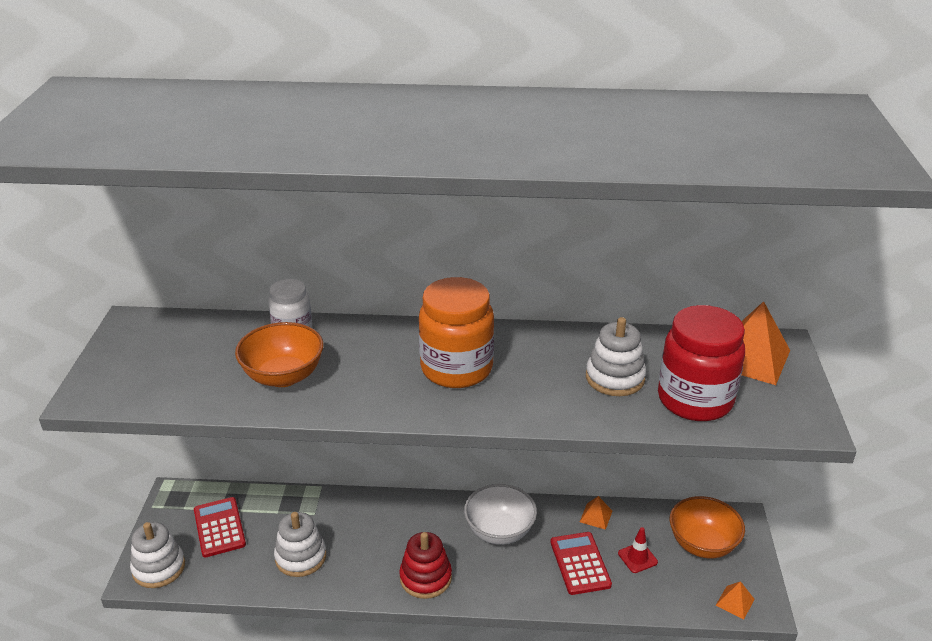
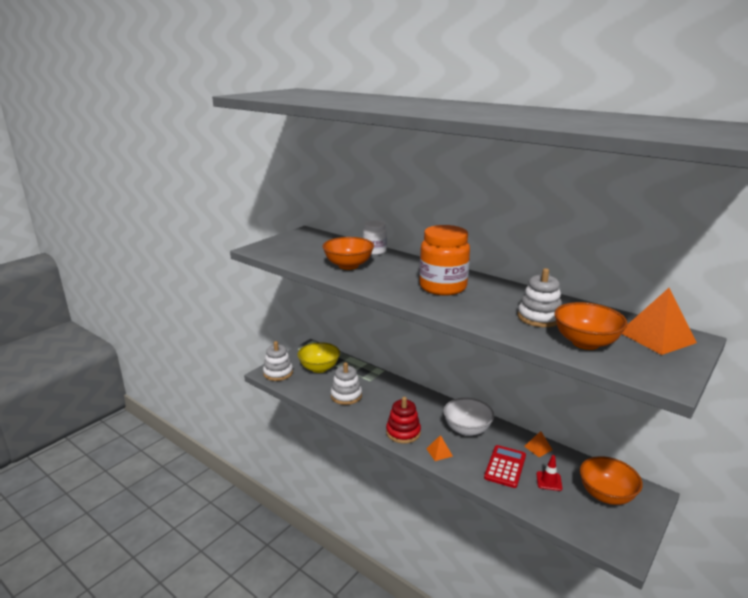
camera: 35 degrees right, 10 degrees down
(219, 527) = (319, 368): red calculator -> yellow bowl
(695, 400) = (585, 343): red jar -> orange bowl
(735, 602) = (604, 538): orange pyramid -> orange pyramid (439, 452)

